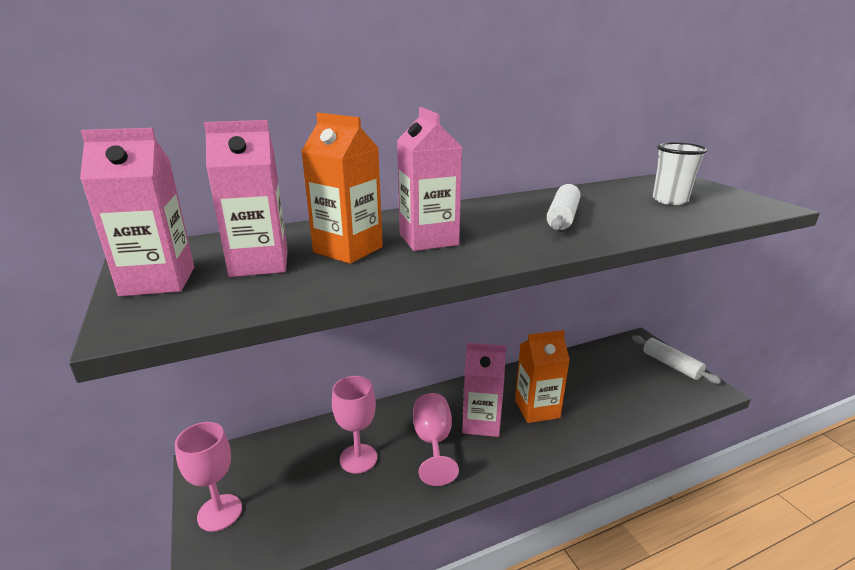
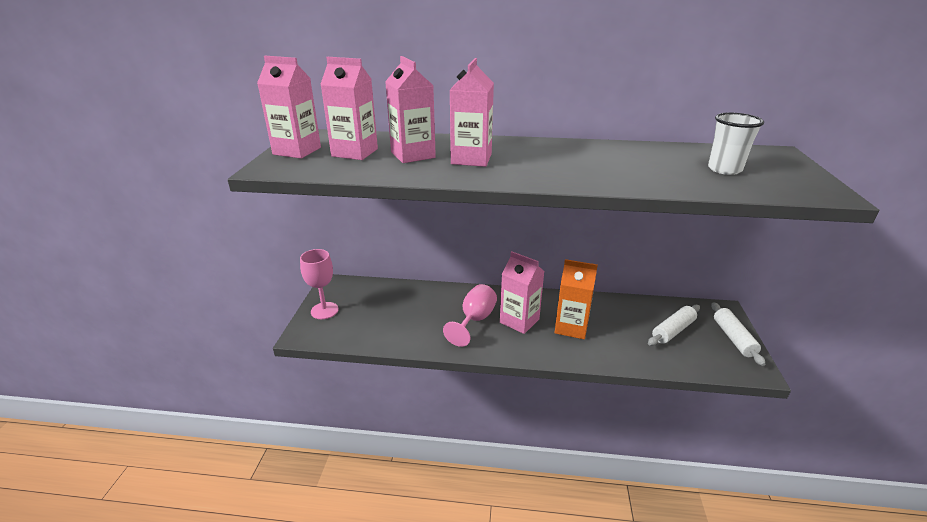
camera: 30 degrees right, 5 degrees up
(348, 250) = (413, 155): orange carton -> pink carton
(358, 458) = (419, 312): pink goblet -> none
(562, 217) = (596, 164): white rolling pin -> white rolling pin (673, 331)

